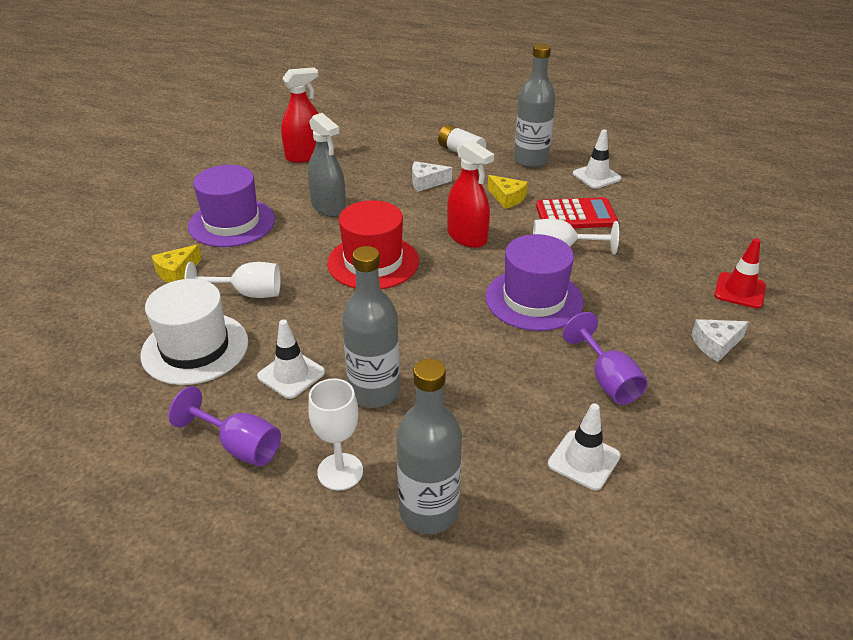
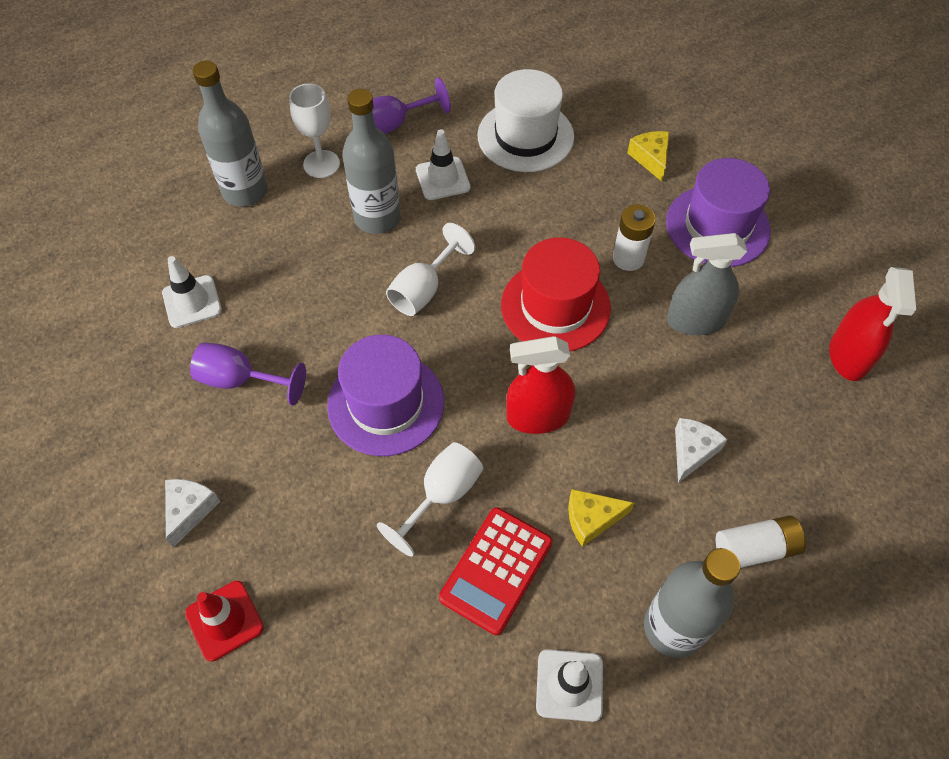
camera: 125 degrees right, 20 degrees up
(247, 294) = (576, 193): white goblet -> white goblet (424, 289)
(297, 248) = (628, 258): none -> white battery

